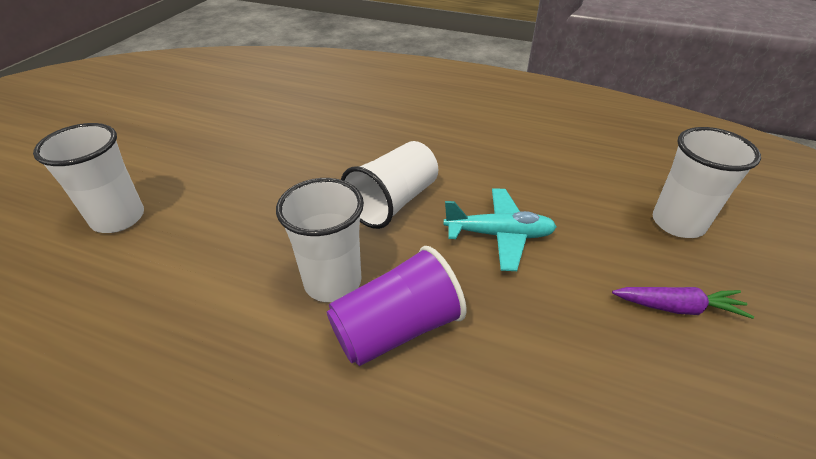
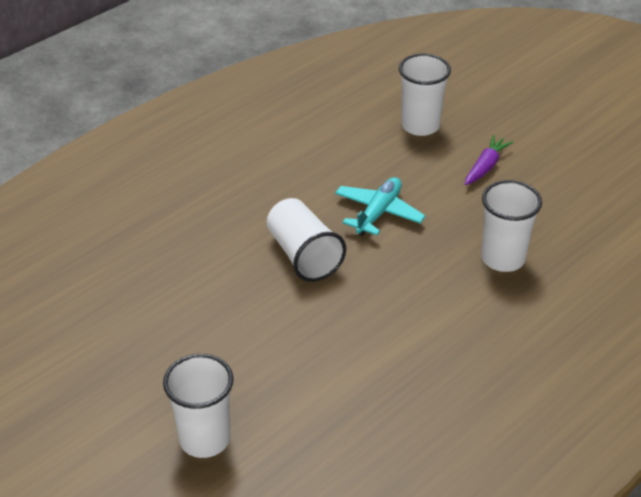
camera: 65 degrees left, 0 degrees up
(333, 282) = (373, 314): white cup -> white cup (503, 258)
(396, 329) = (434, 293): purple cup -> none

